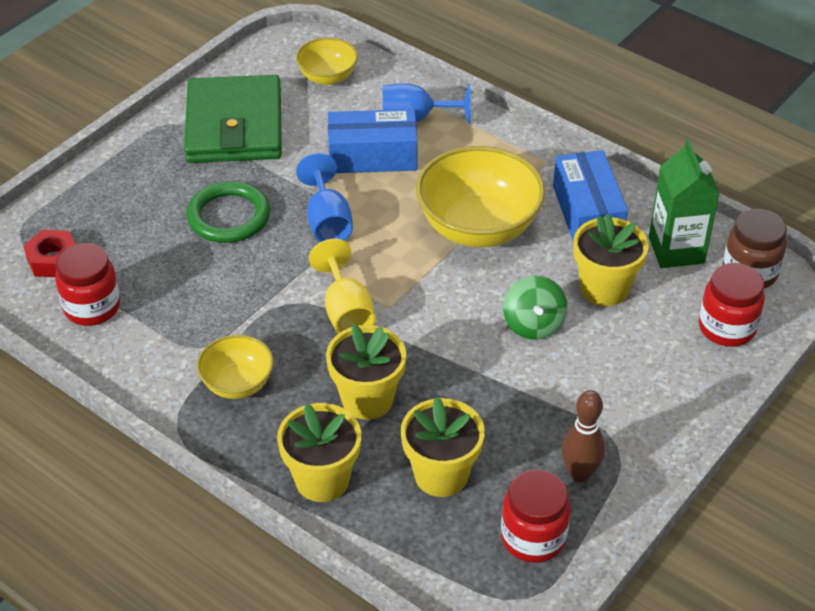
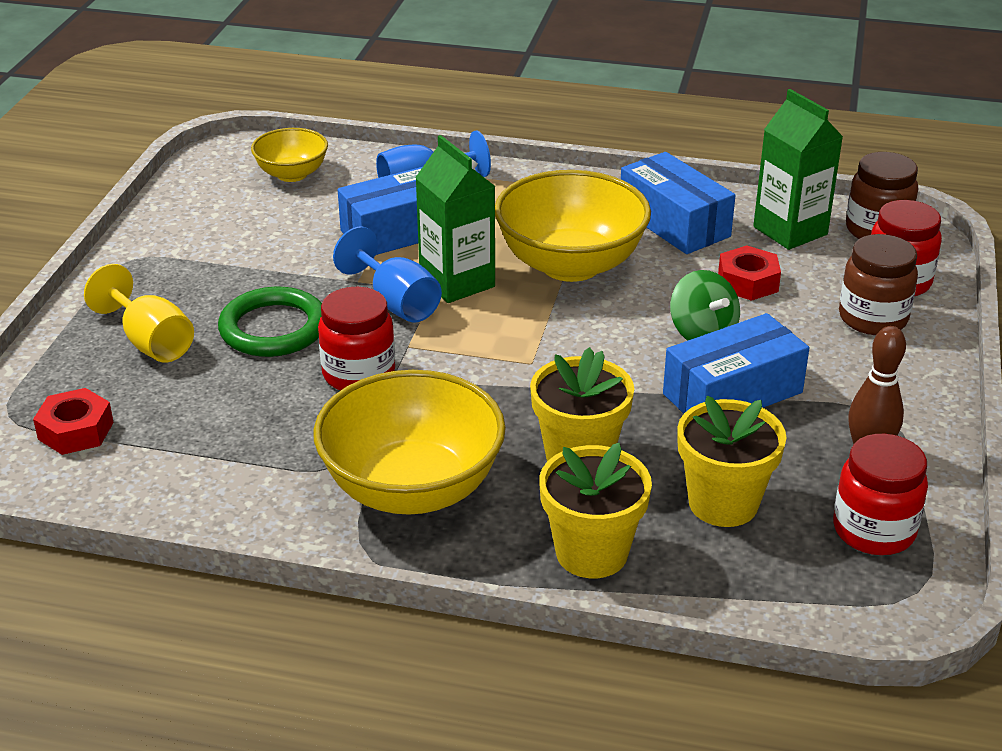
camera: 25 degrees left, 10 degrees down
(92, 307) = (164, 465): red jar -> red jar (359, 374)
(234, 126) = (214, 242): green wallet -> none
(237, 384) = (412, 488): yellow bowl -> yellow bowl, size x1.84
(346, 311) = (486, 380): yellow goblet -> yellow goblet (150, 342)
(383, 217) = (457, 282): none -> green carton
(517, 385) = (732, 393): none -> blue box
(604, 288) = (748, 282): yellow flower pot -> red nut
(678, 355) = (873, 318): none -> brown jar

